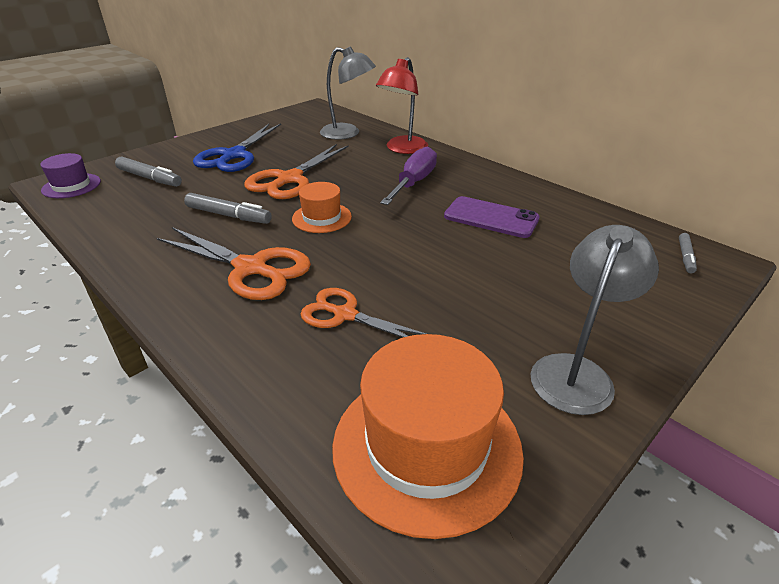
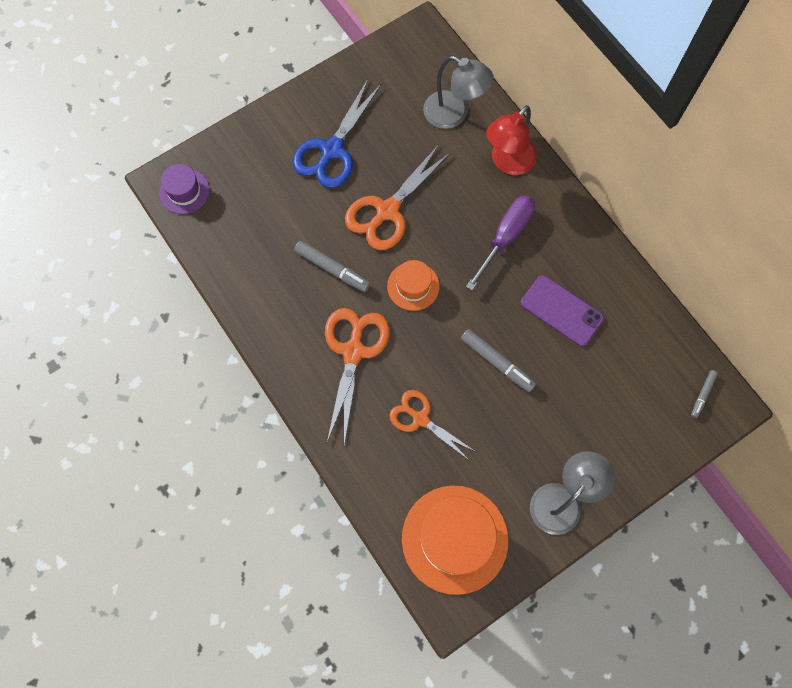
camera: 10 degrees right, 35 degrees up
(149, 178) = (254, 187): grey marker -> grey marker (497, 362)
(251, 268) = (353, 351): orange scissors -> orange scissors turned 120 degrees counterclockwise

